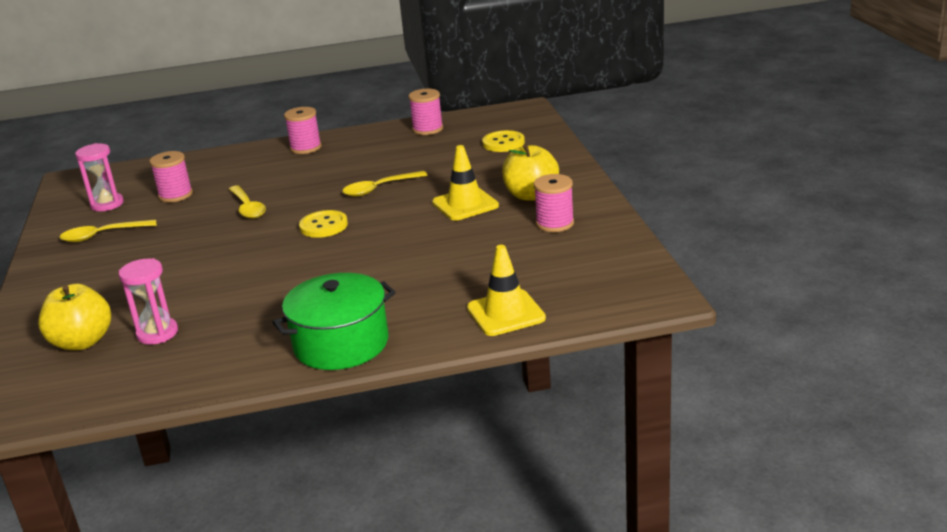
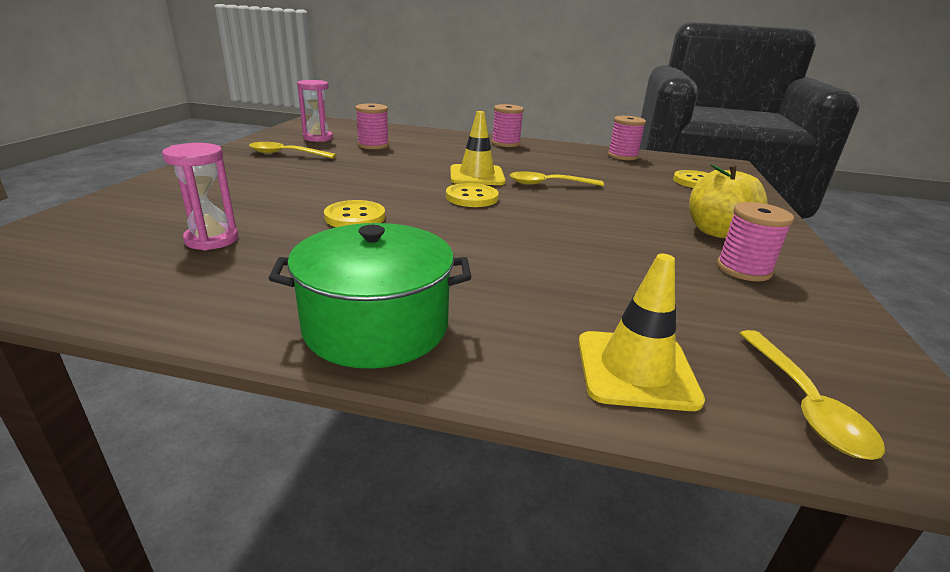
camera: 20 degrees right, 0 degrees up
(82, 342) = (143, 224): yellow apple -> none
(245, 277) = (355, 217): none -> yellow button
(248, 208) = (418, 167): yellow spoon -> yellow spoon (805, 404)
(465, 204) = (633, 219): yellow traffic cone -> yellow traffic cone (476, 176)

